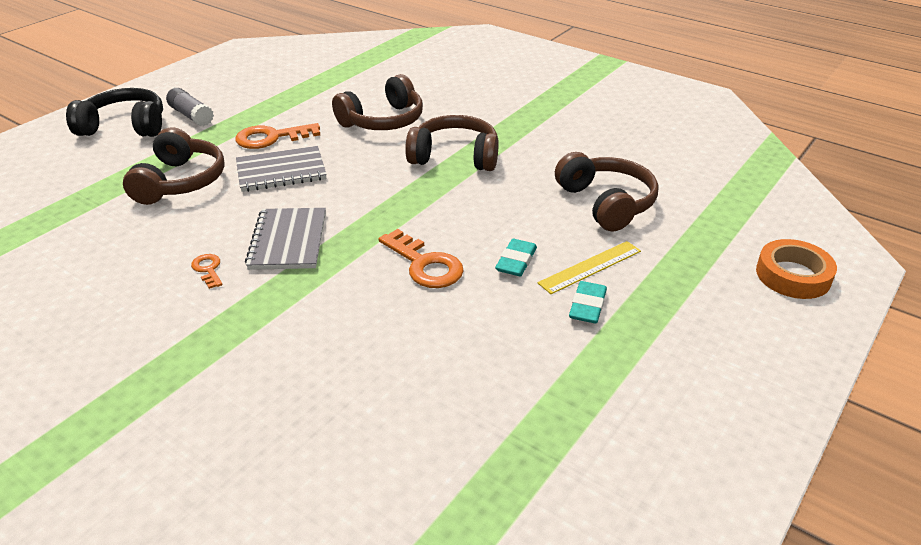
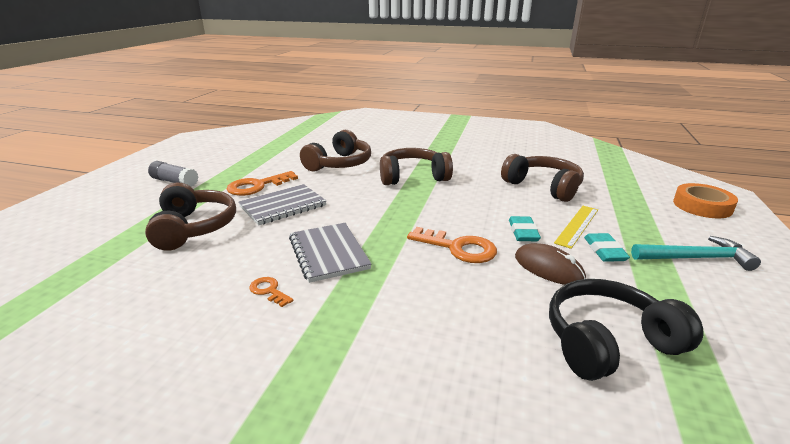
camera: 20 degrees left, 10 degrees down
(125, 126) = (114, 197): black headphones -> black headphones (608, 342)
(500, 311) = (548, 268): none -> brown mouse
(689, 341) = (695, 258): none -> turquoise hammer

